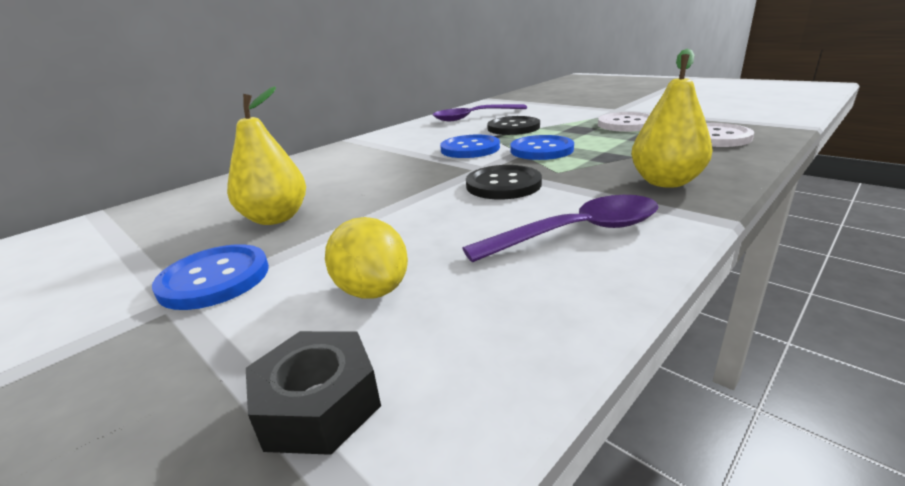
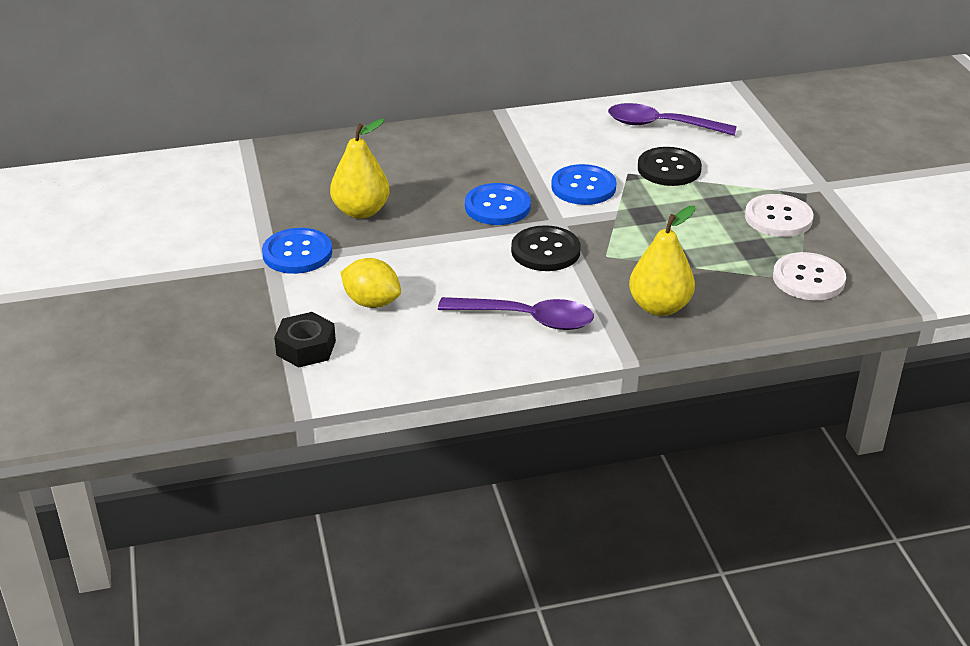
camera: 30 degrees right, 10 degrees up
(372, 290) = (372, 302): yellow lemon -> yellow lemon turned 60 degrees counterclockwise
(541, 150) = (638, 220): blue button -> blue button (497, 206)

